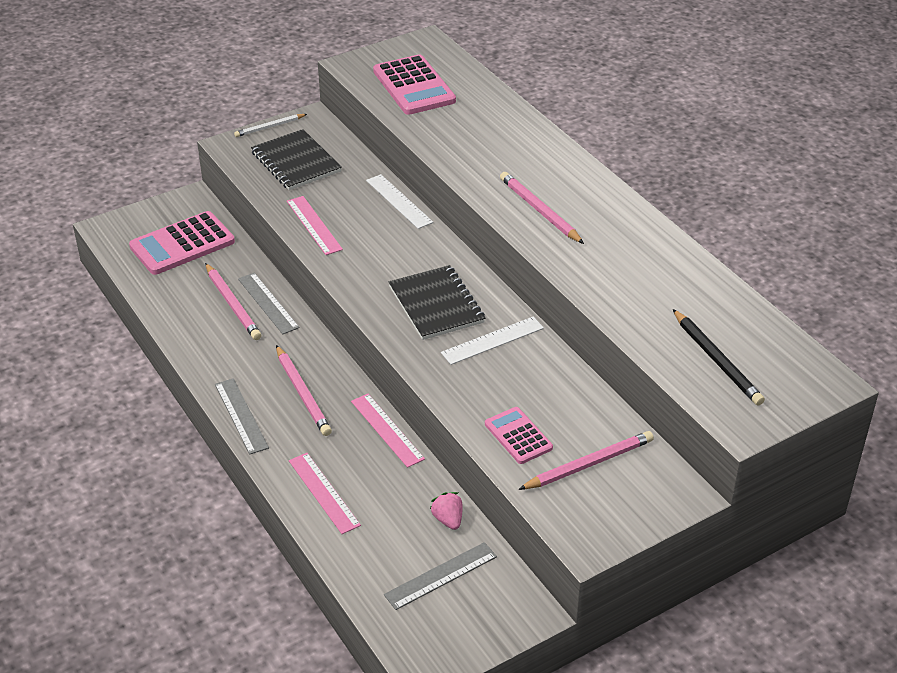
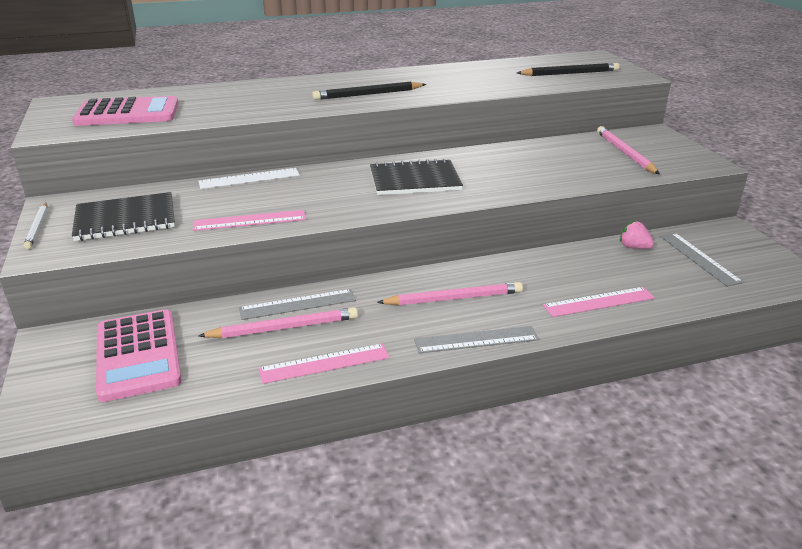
camera: 75 degrees left, 10 degrees down
(387, 430) = (519, 261): pink ruler -> pink ruler (324, 363)
(448, 519) = (634, 247): pink strawberry -> pink strawberry turned 45 degrees clockwise
(492, 340) = (473, 166): white ruler -> none
(518, 436) = (592, 170): pink calculator -> none
(539, 210) = (368, 94): pink pencil -> black pencil

